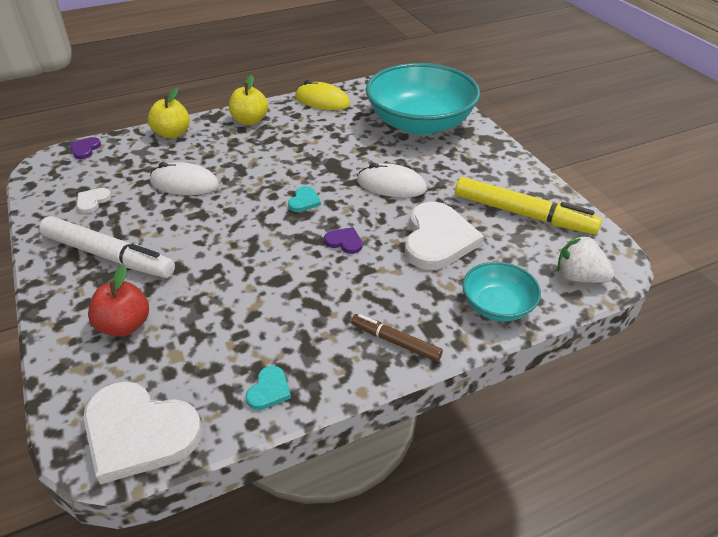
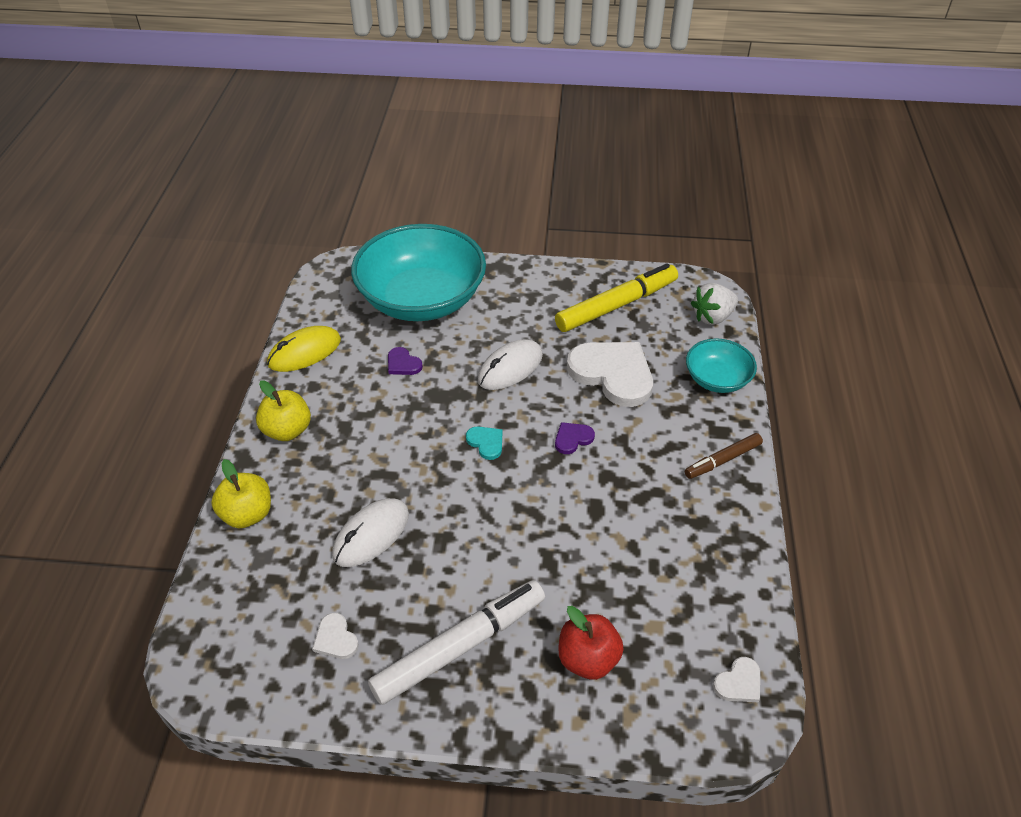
camera: 60 degrees left, 5 degrees up
(85, 149) = (200, 620): purple heart -> purple heart (403, 364)
(139, 433) = (739, 682): white heart -> white heart, size x0.44
(269, 390) = (734, 568): turquoise heart -> none

